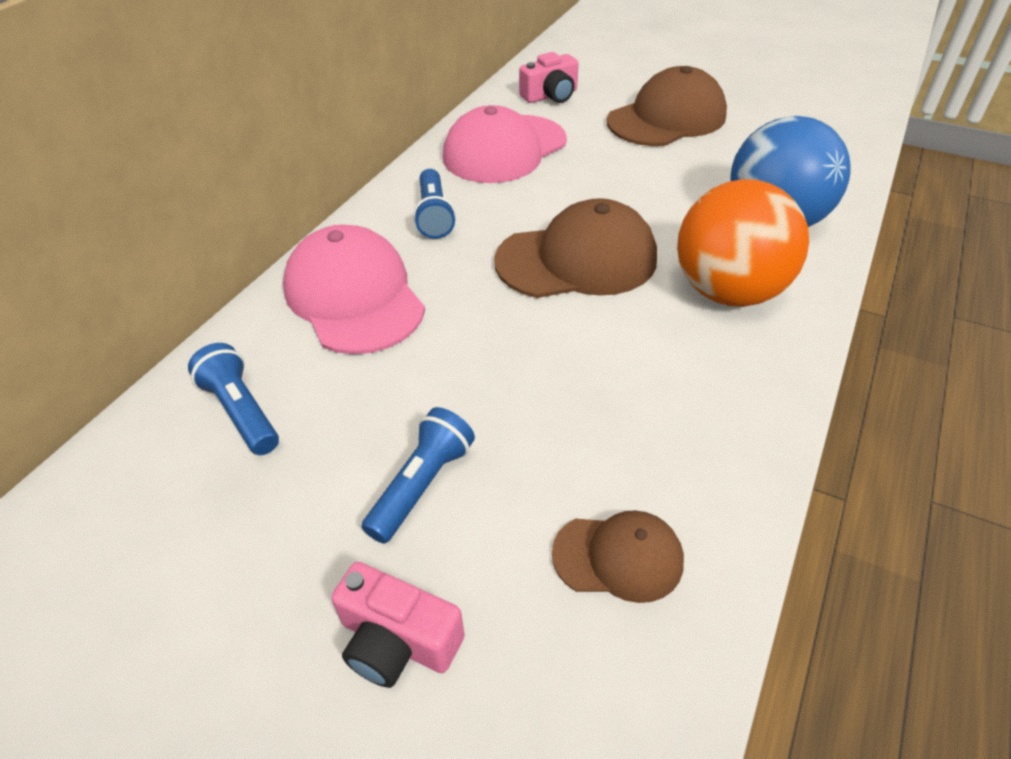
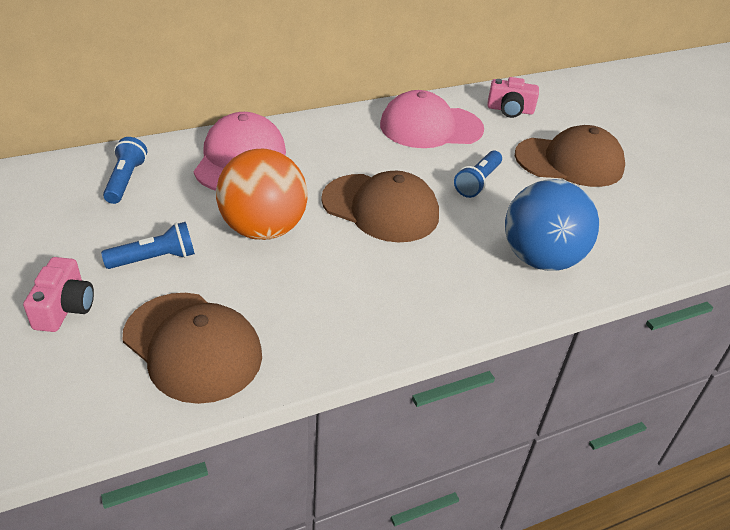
camera: 35 degrees right, 5 degrees down
(397, 641) = (64, 308): pink camera -> pink camera turned 150 degrees counterclockwise
(434, 215) = (337, 142): blue flashlight -> blue flashlight (478, 182)
(618, 557) = (192, 346): brown cap -> brown cap, size x1.83
(728, 292) = (443, 276): orange ball -> orange ball (263, 229)

